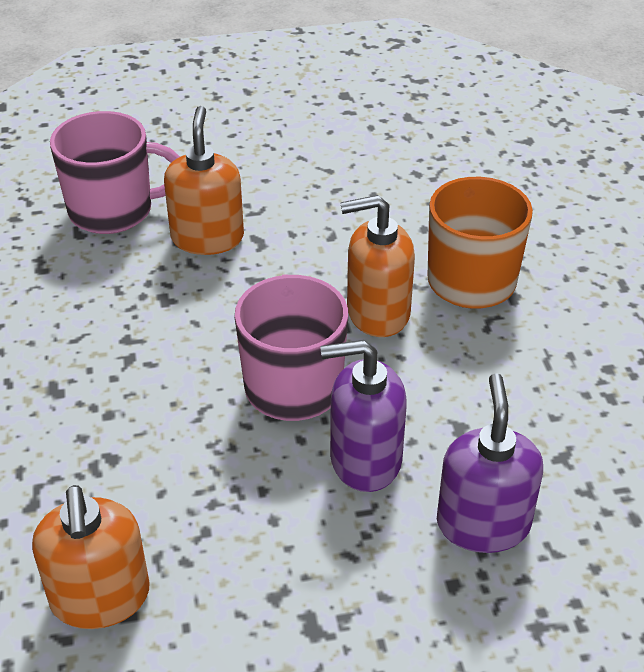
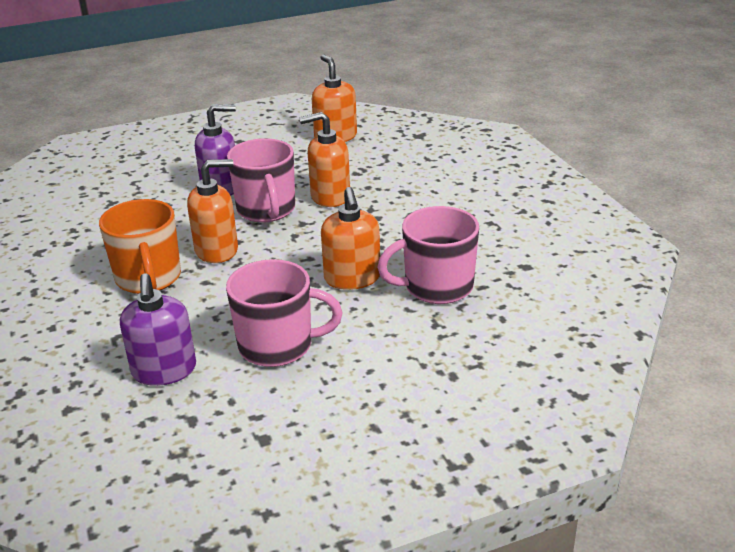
camera: 170 degrees right, 10 degrees down
(181, 399) = (330, 196): none -> orange soap dispenser
(317, 169) = (278, 346): none -> pink mug
(483, 523) = (160, 175): purple soap dispenser -> purple soap dispenser (164, 371)

